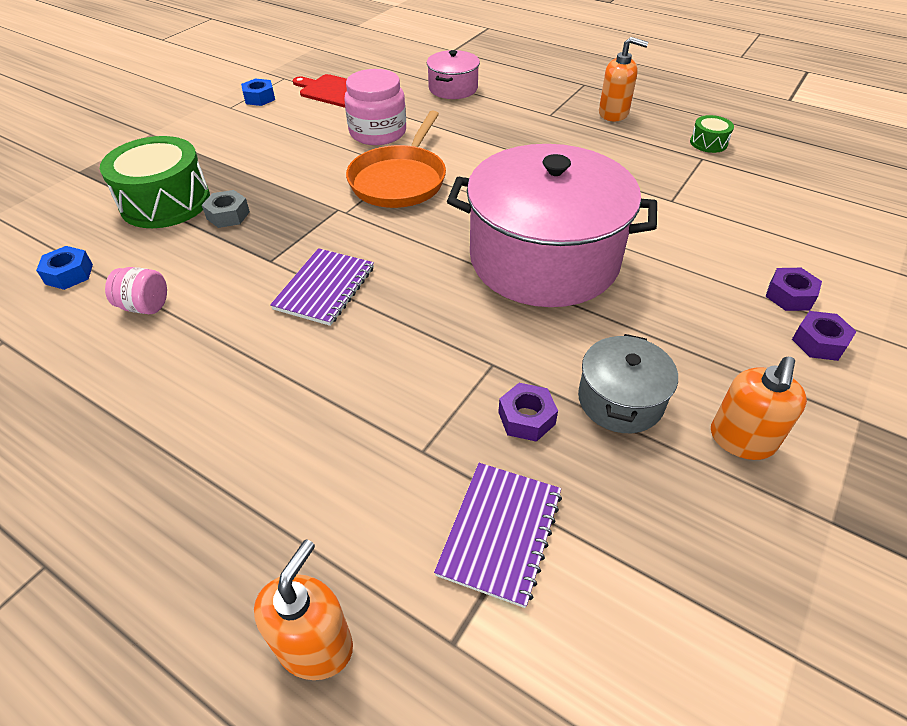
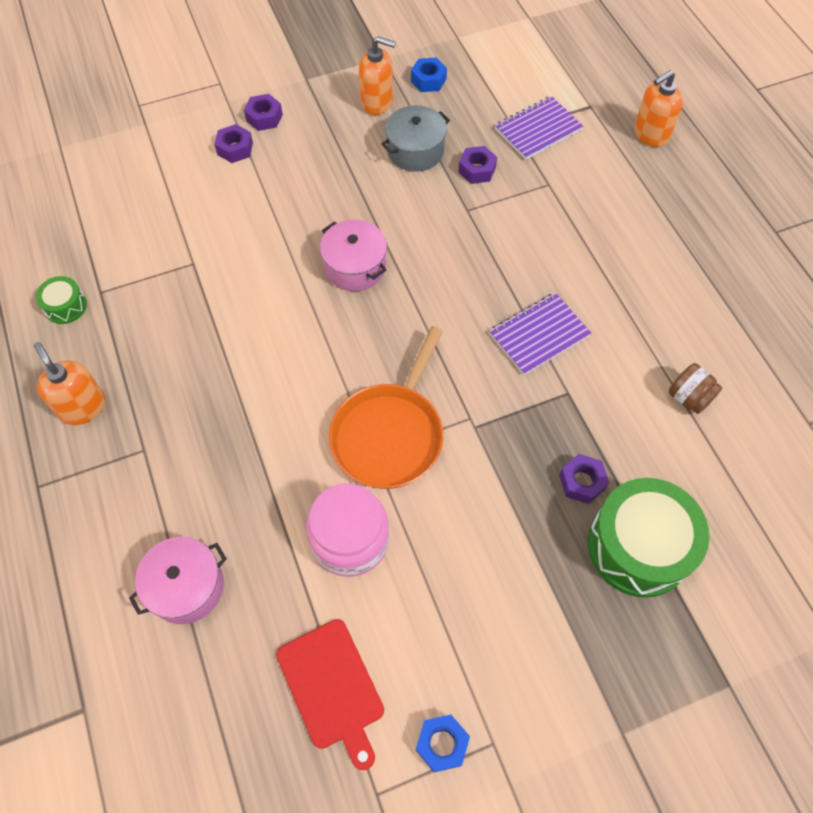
camera: 145 degrees left, 15 degrees up
(69, 274) = (750, 480): blue nut -> blue nut (428, 80)
(145, 306) = (688, 398): pink jar -> brown jar
(228, 215) = (582, 482): grey nut -> purple nut
(399, 180) = (390, 434): orange pan -> orange pan turned 150 degrees clockwise
(544, 259) = (355, 267): pink pot -> pink pot, size x0.46
(742, 439) = (377, 102): orange soap dispenser -> orange soap dispenser turned 45 degrees clockwise

